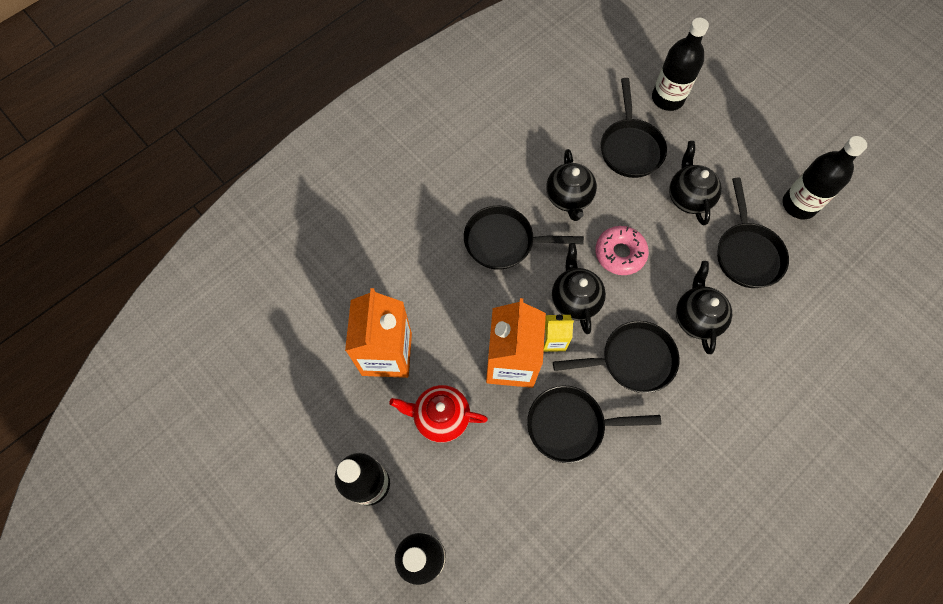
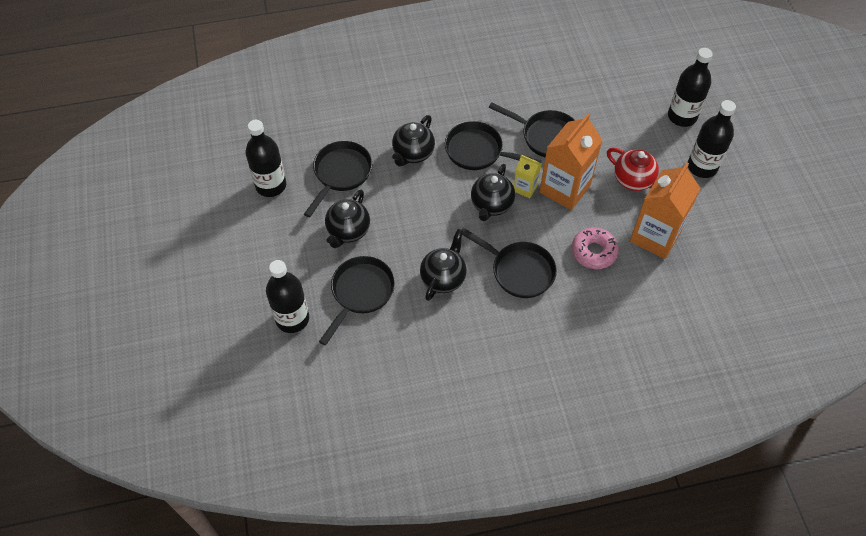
camera: 150 degrees left, 10 degrees down
(620, 253) = (434, 219): pink donut -> pink donut (593, 252)

